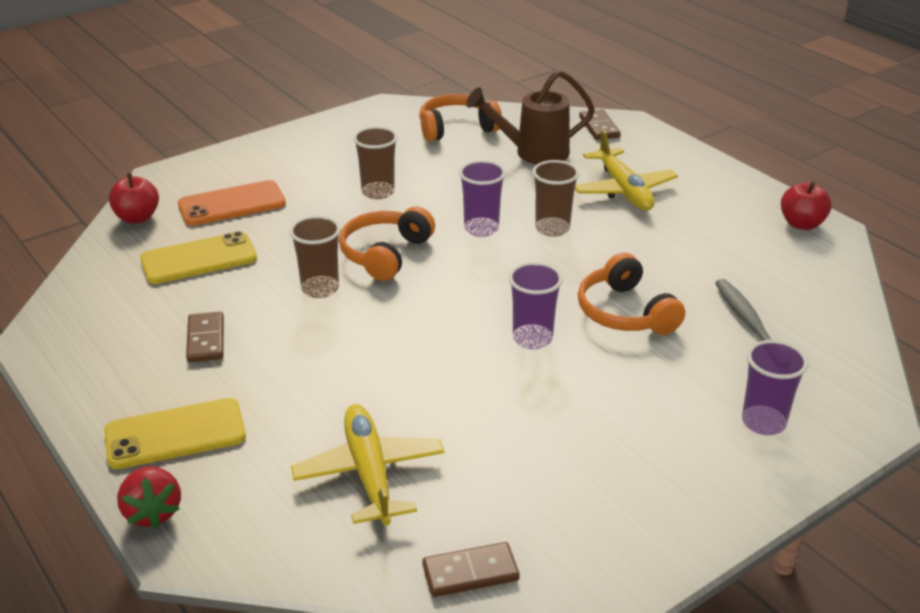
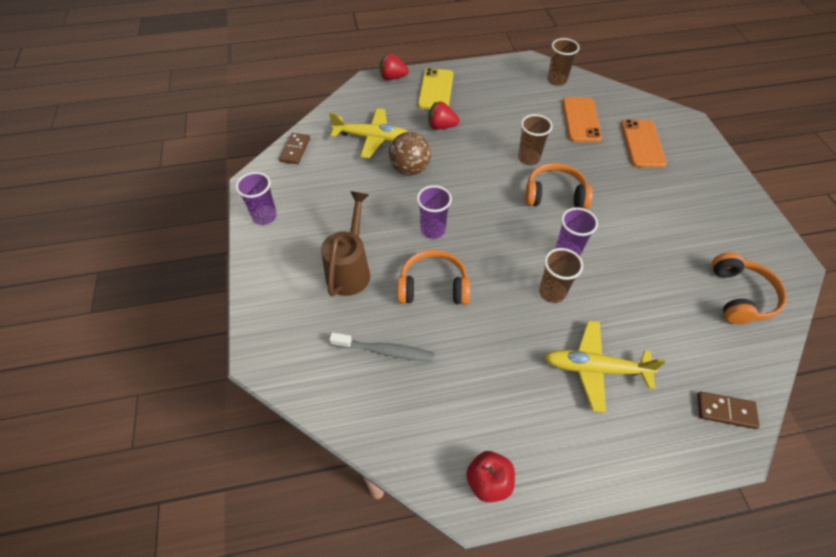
camera: 115 degrees right, 20 degrees up
(137, 218) = (637, 105): red apple -> none
(199, 259) = (581, 120): yellow phone -> orange phone
(206, 340) = (501, 109): brown domino -> none
(288, 395) = (441, 126): none -> red strawberry
(378, 192) = (638, 214): brown cup -> brown cup (556, 80)
(385, 254) = (554, 195): orange headphones -> orange headphones turned 45 degrees counterclockwise
(421, 399) = (410, 169): none -> brown ball
(532, 153) = (680, 331): brown watering can -> brown watering can (350, 269)
(763, 422) = (298, 300): purple cup -> purple cup (264, 216)

